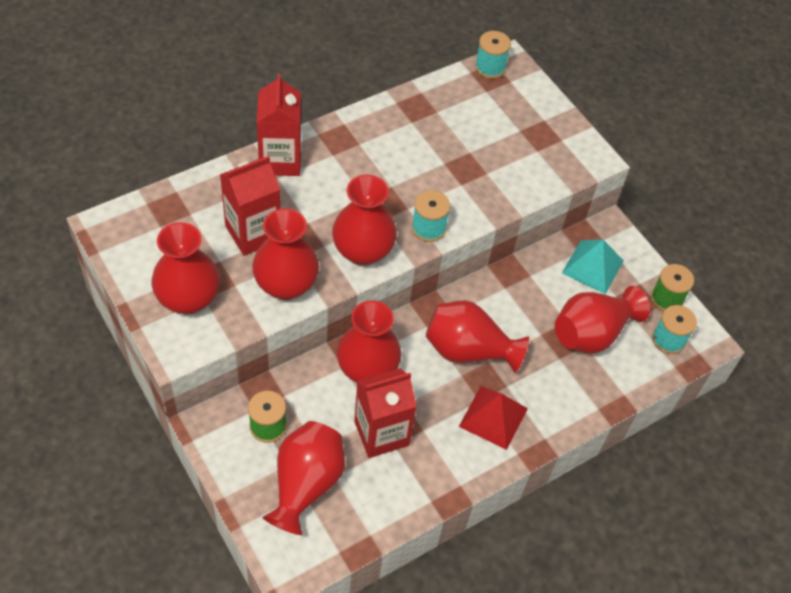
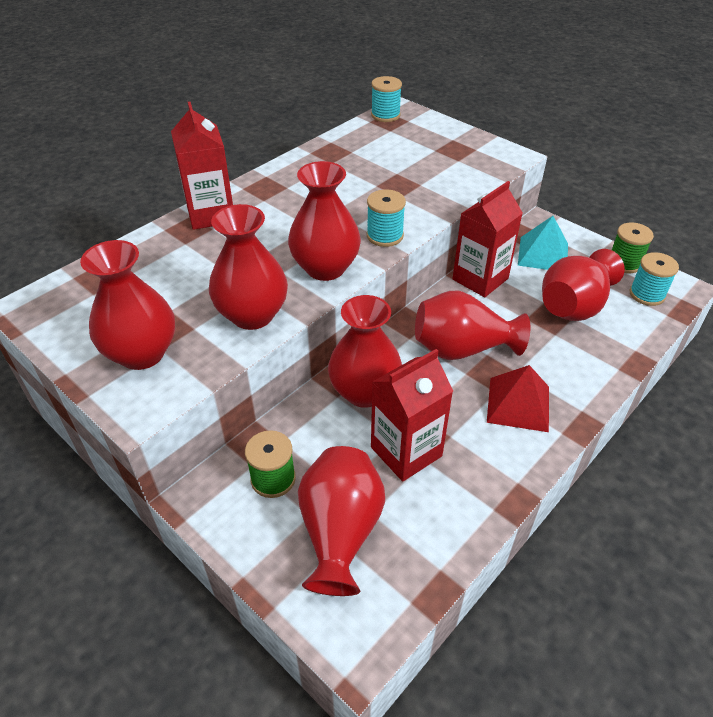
camera: 10 degrees left, 10 degrees down
(253, 233) = (200, 278): red carton -> red carton (480, 279)

